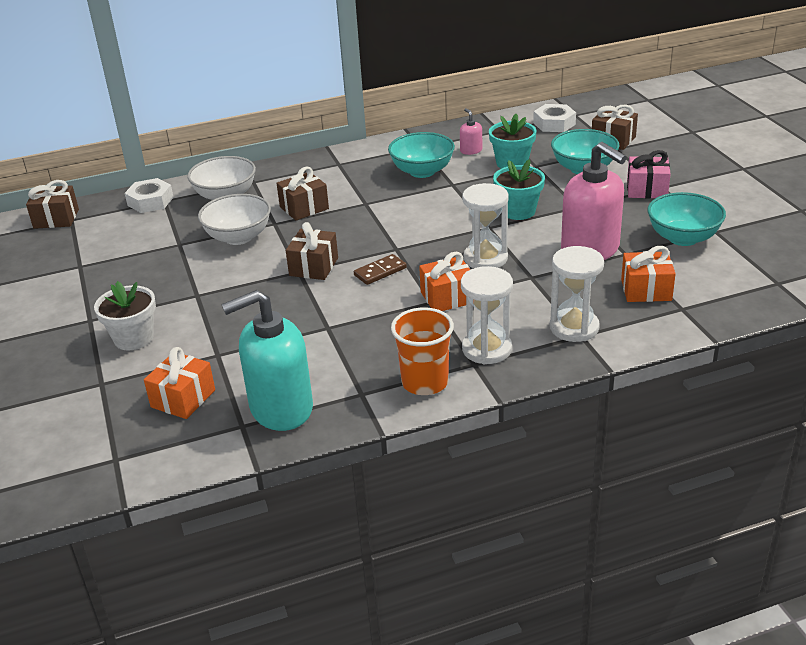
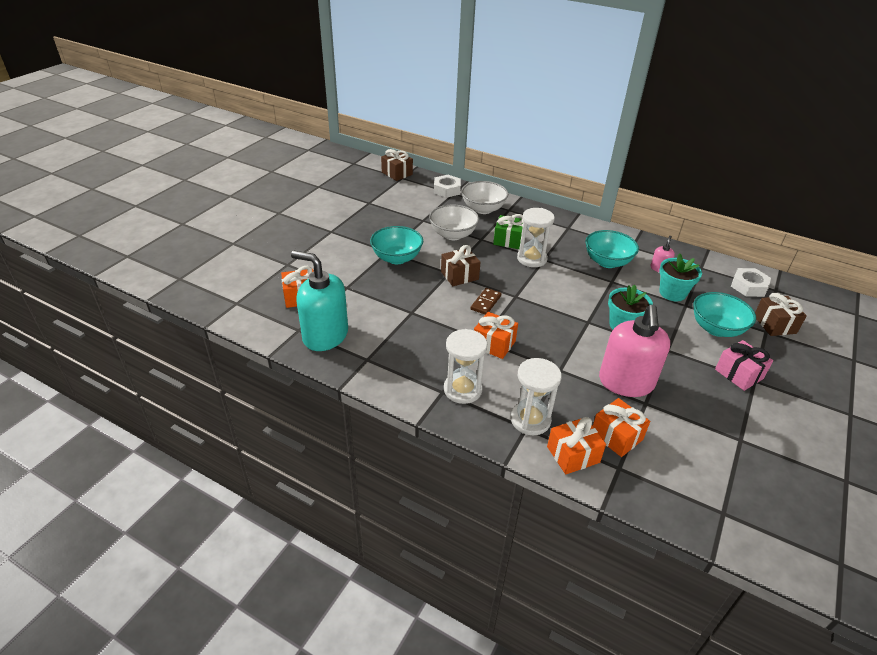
camera: 45 degrees right, 5 degrees up
(133, 338) = (331, 253): white flower pot -> none
(304, 208) = (509, 240): brown gift -> green gift
(380, 271) = (485, 302): brown domino -> brown domino turned 75 degrees counterclockwise
(425, 382) = (403, 380): orange cup -> none
(485, 258) = (553, 338): white hourglass -> white hourglass (532, 259)
(641, 325) = (573, 454): none -> orange gift
(683, 238) = (706, 424): turquoise bowl -> turquoise bowl (397, 258)

